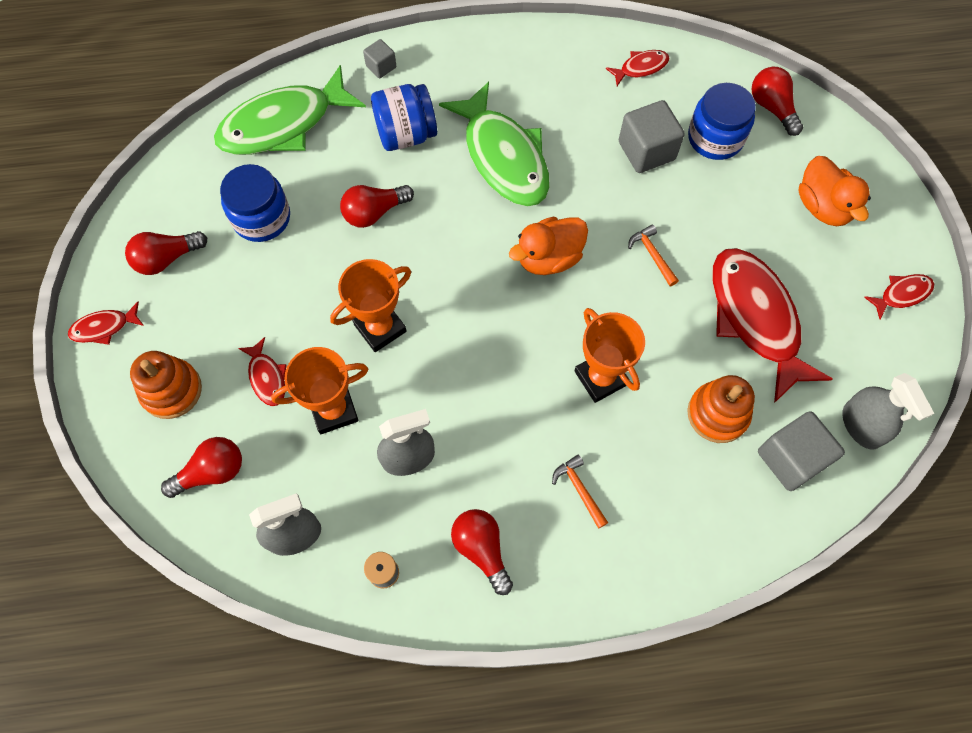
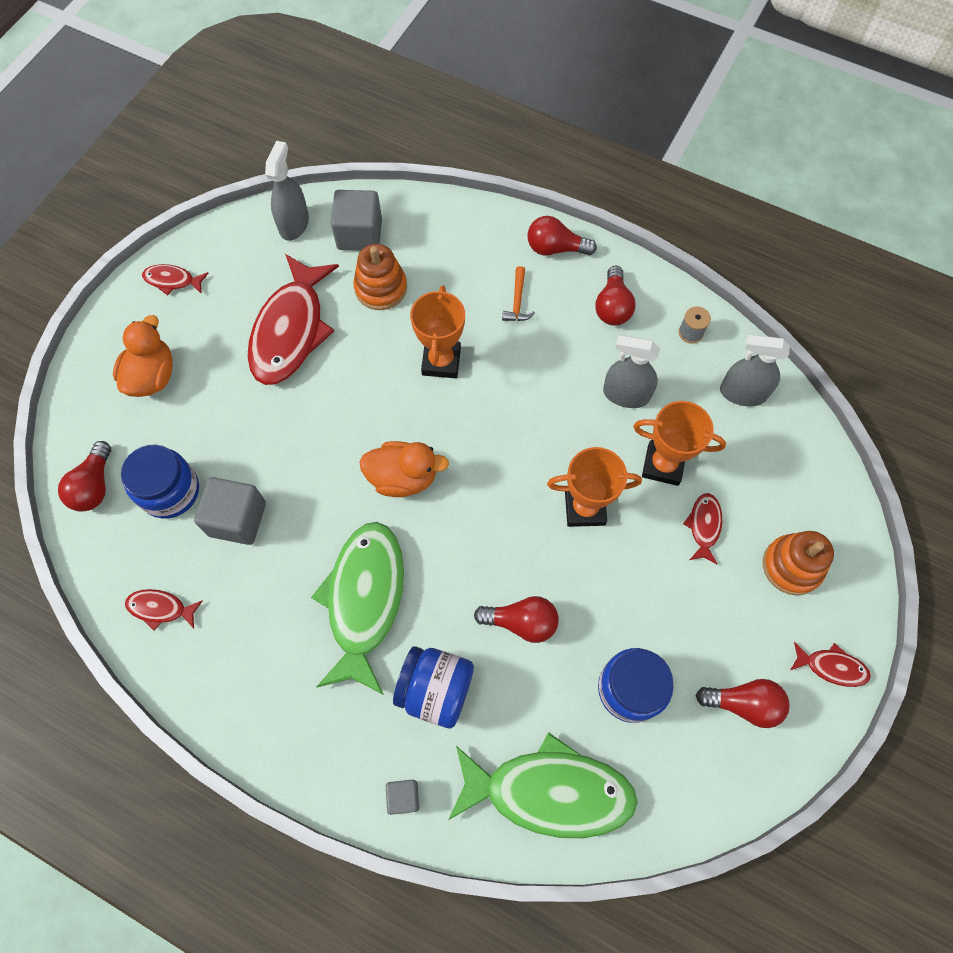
camera: 145 degrees left, 0 degrees up
(212, 472) = (785, 477): red light bulb -> red light bulb (555, 248)
(652, 255) = (319, 426): orange hammer -> none

